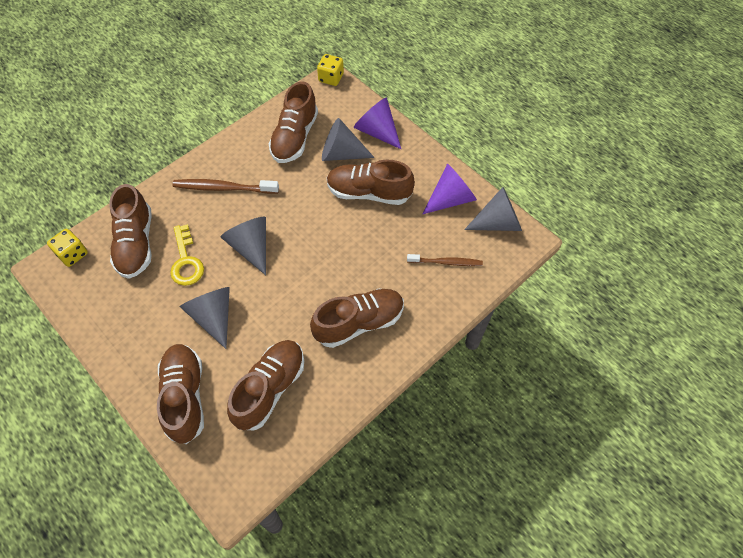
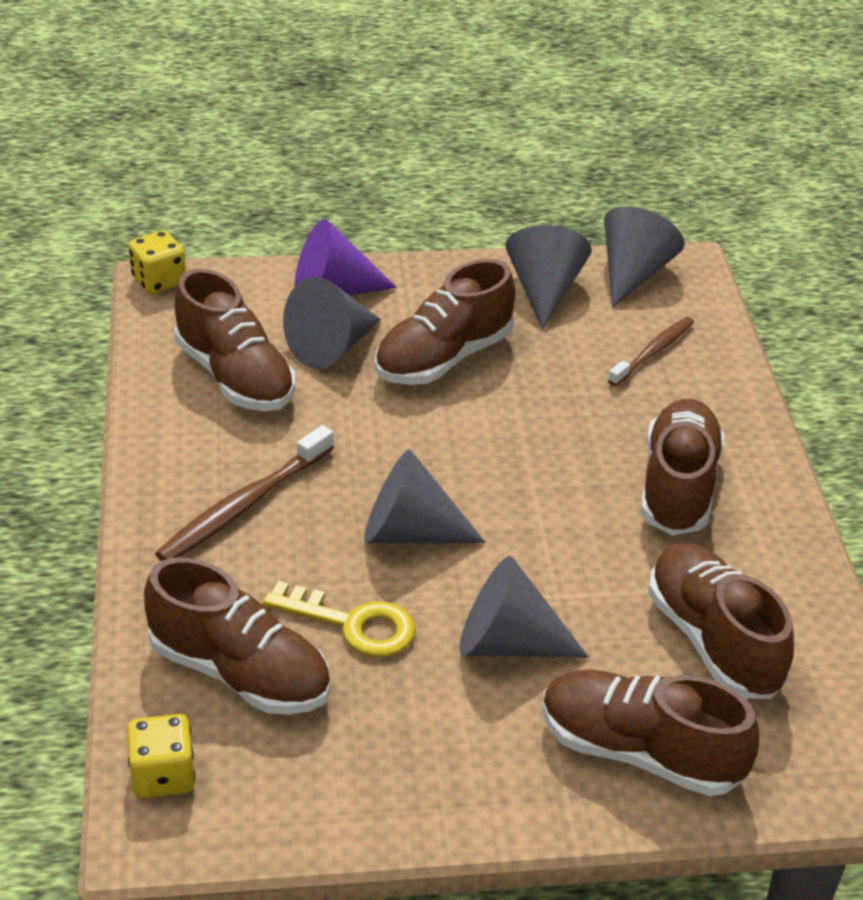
camera: 55 degrees left, 20 degrees down
(451, 199) = (544, 291): purple cone -> grey cone

